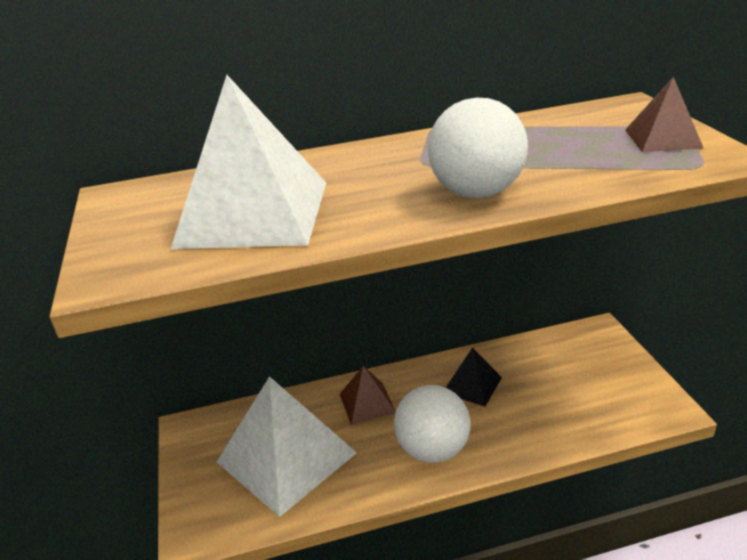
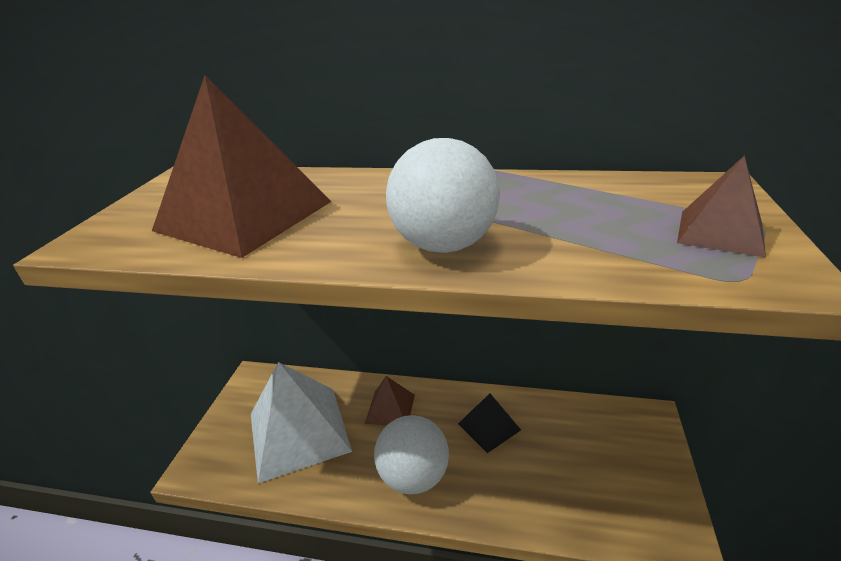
camera: 25 degrees right, 0 degrees up
(254, 213) = (244, 215): white pyramid -> brown pyramid

